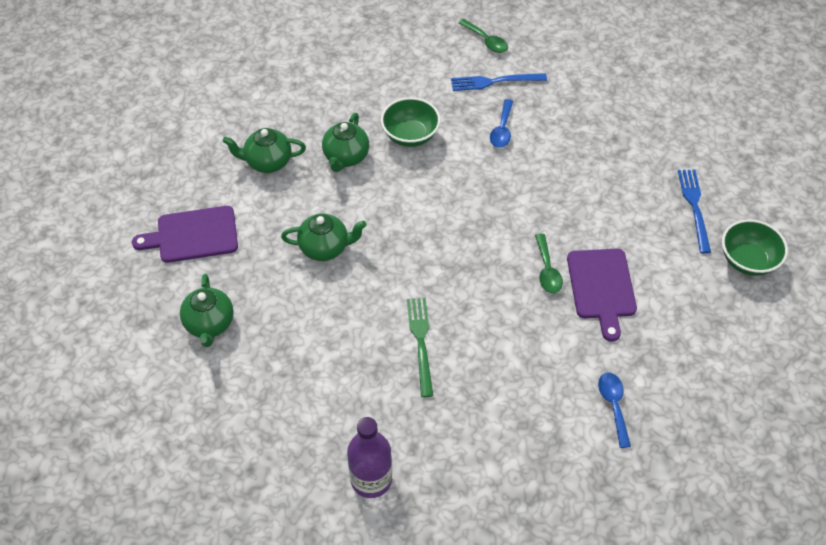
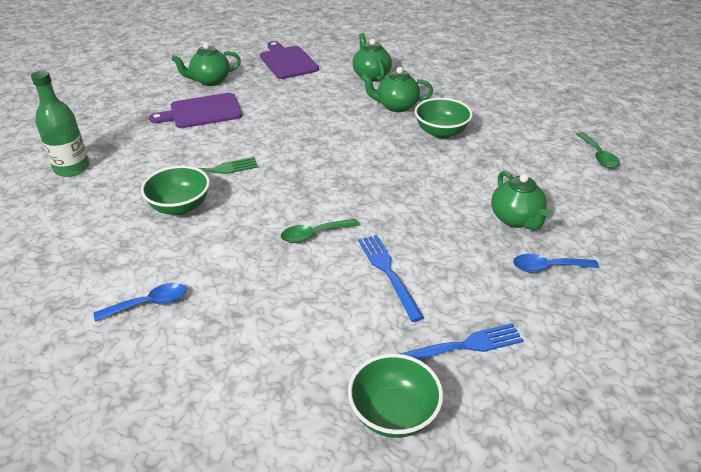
camera: 75 degrees right, 15 degrees down
(325, 248) = (295, 112): green teapot -> green teapot (516, 219)
(371, 479) = (72, 168): purple bottle -> green bottle
(476, 373) = (180, 206): none -> green bowl
(486, 41) = (598, 155): green spoon -> green spoon turned 45 degrees counterclockwise
(494, 81) = (546, 168): blue fork -> blue fork (388, 273)
(502, 129) = (484, 181): blue spoon -> blue spoon (548, 267)
(601, 287) = (304, 277): purple cutting board -> purple cutting board (202, 112)

